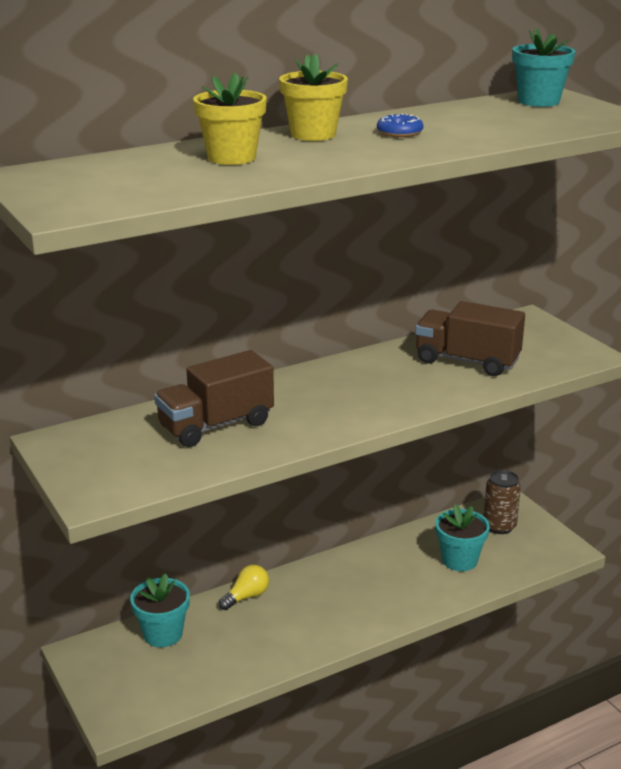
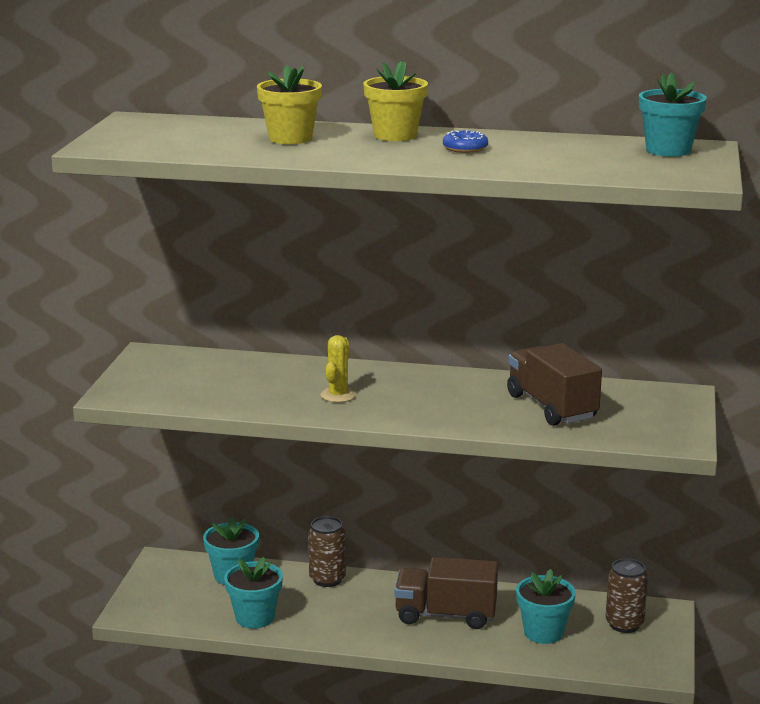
camera: 40 degrees right, 5 degrees down
(216, 425) = (269, 382): brown truck -> brown truck (445, 615)
(234, 663) = (255, 617): none -> turquoise flower pot
(246, 597) = (327, 579): yellow light bulb -> brown can
(296, 414) = (338, 395): none -> yellow cactus

